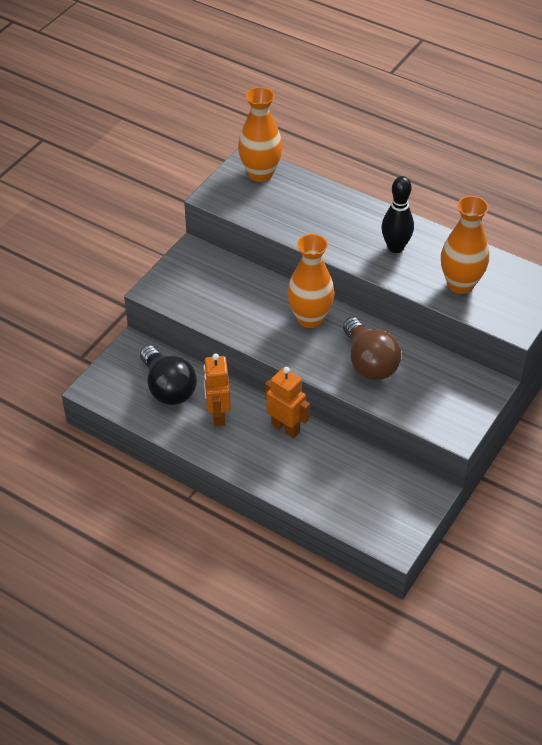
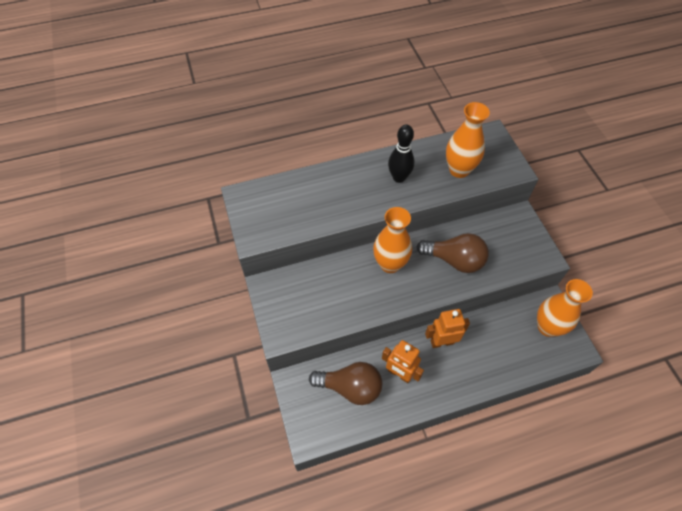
camera: 50 degrees left, 10 degrees up
(168, 388) = (350, 387): black light bulb -> brown light bulb
(260, 174) = (261, 198): orange vase -> orange vase (547, 327)

